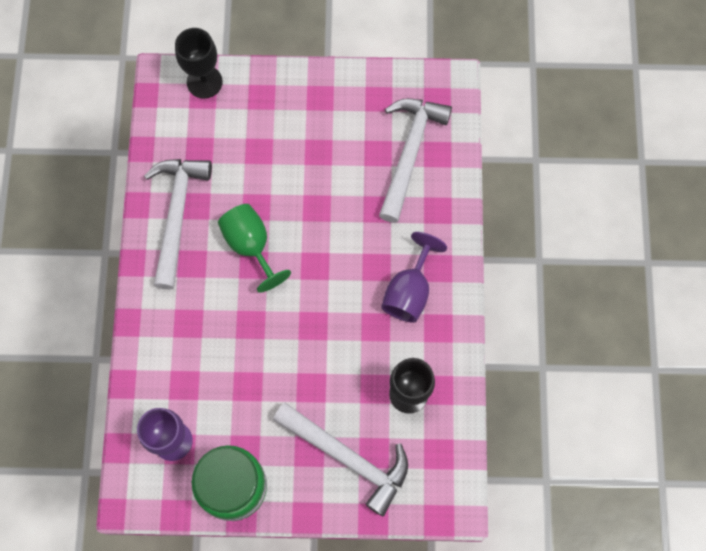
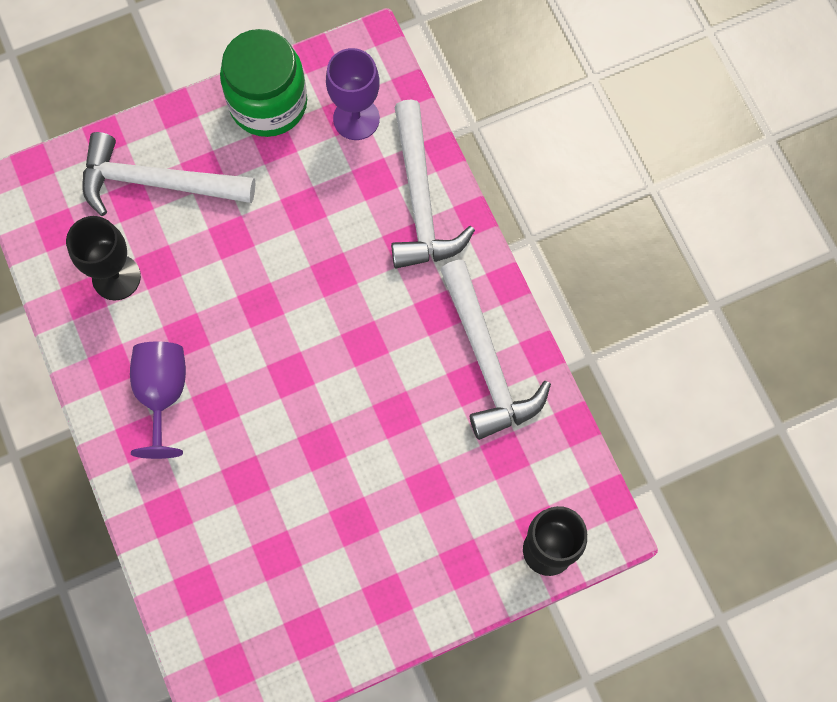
camera: 155 degrees right, 0 degrees up
(251, 245) = (378, 364): green goblet -> none
(409, 153) = (235, 574): white hammer -> white hammer (420, 200)

